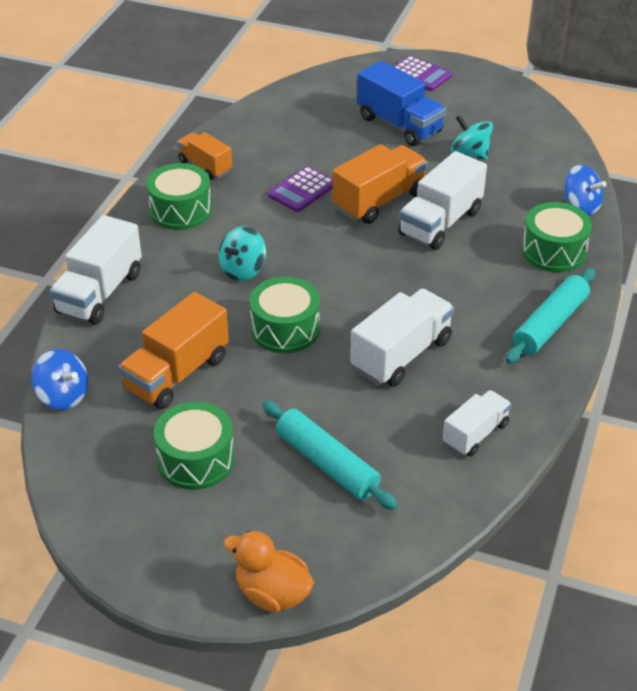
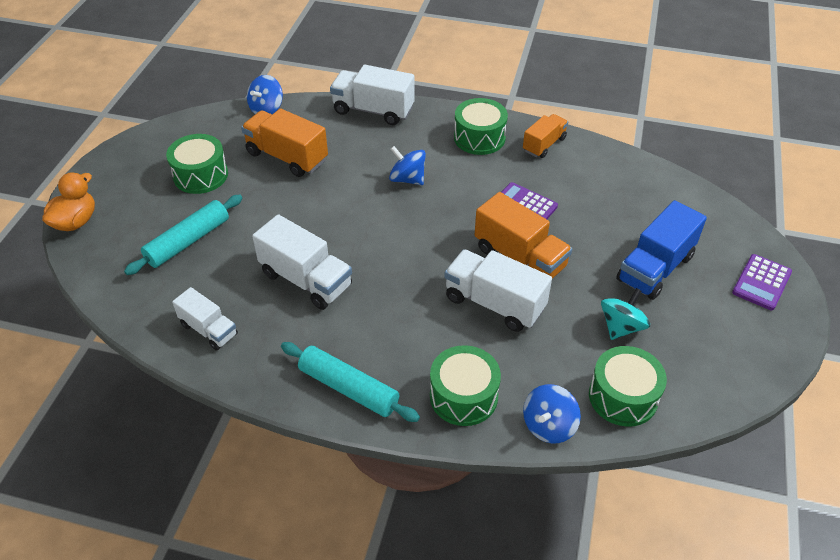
camera: 85 degrees right, 5 degrees up
(243, 270) = (407, 179): turquoise spinning top -> blue spinning top
(285, 329) = (336, 208): green drum -> green drum (623, 396)

